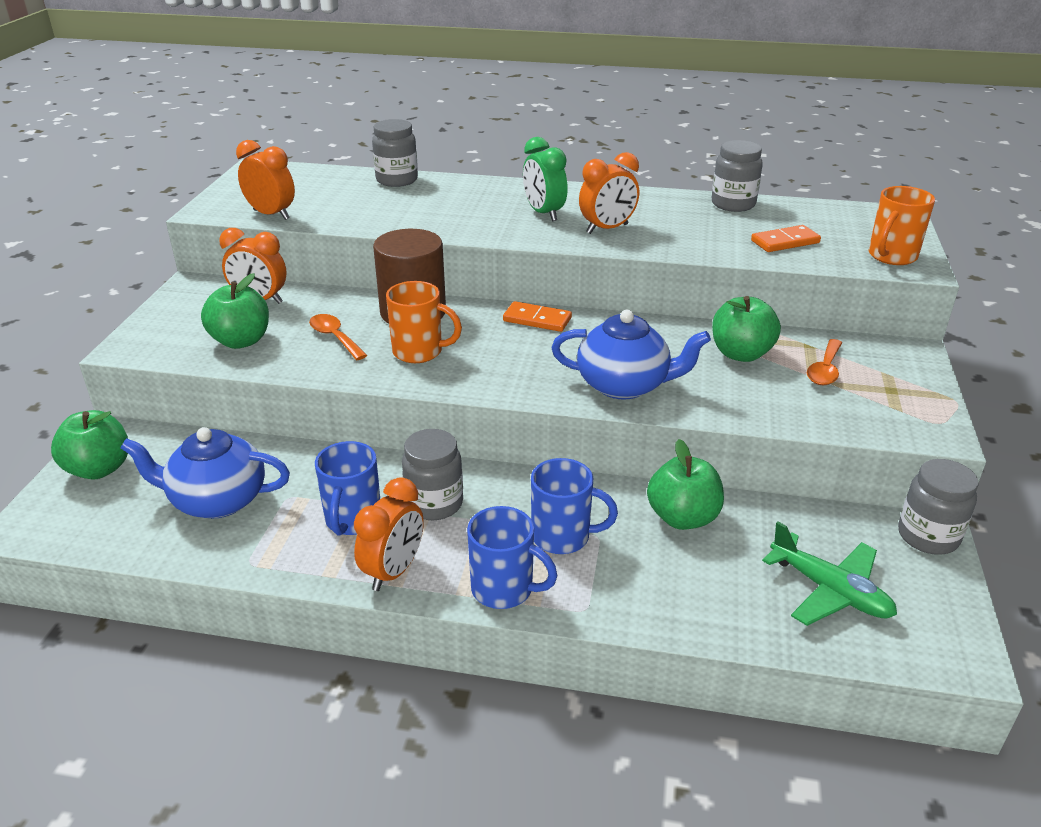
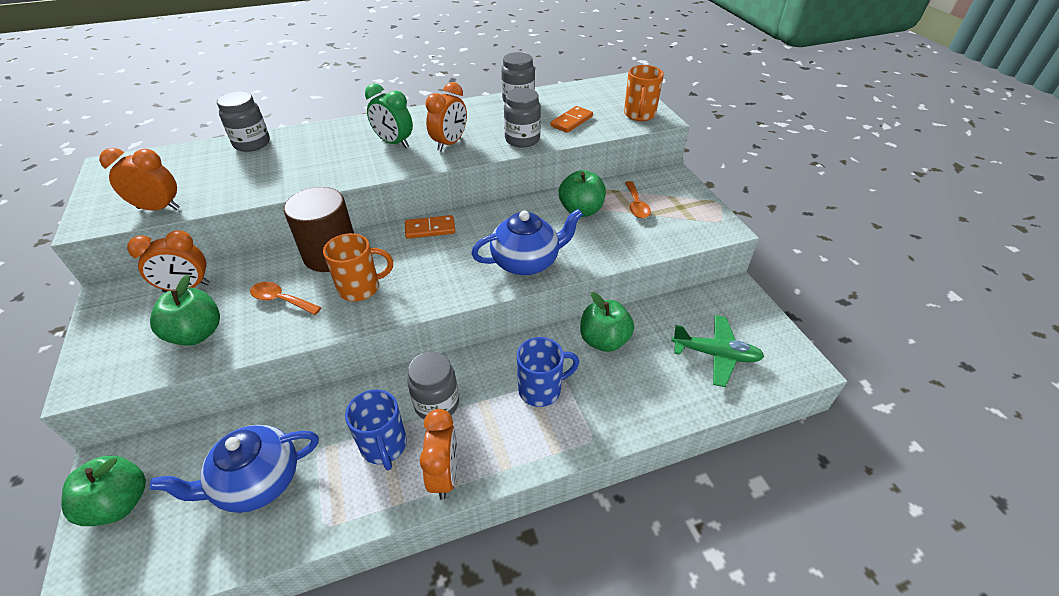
camera: 30 degrees left, 10 degrees up
(504, 589) = (531, 450): blue mug -> none
(927, 536) = (738, 294): grey jar -> grey jar (522, 139)

